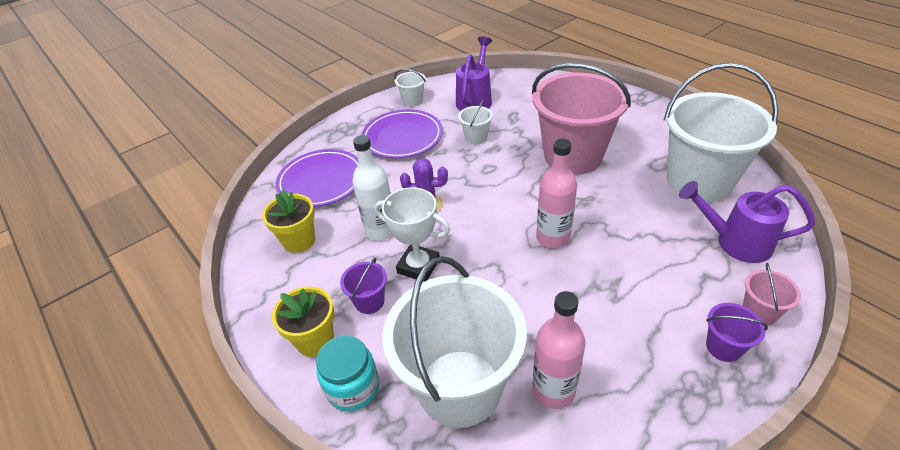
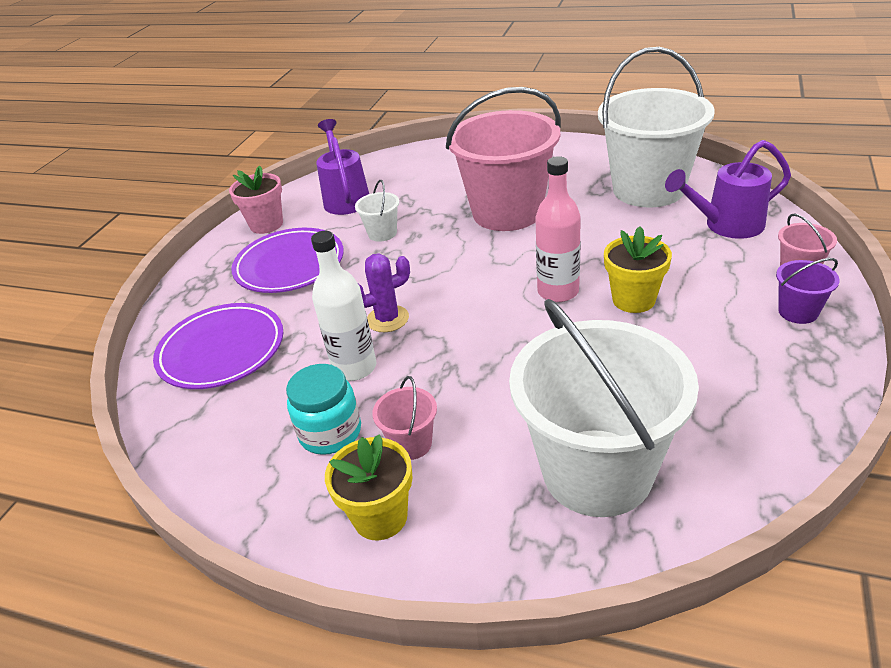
camera: 30 degrees left, 5 degrees down
(299, 241) = (253, 425): yellow flower pot -> yellow flower pot (633, 300)
(353, 387) = (477, 539): turquoise jar -> turquoise jar (330, 432)
(369, 301) = (411, 444): purple bucket -> pink bucket
(413, 101) = (266, 224): white bucket -> pink flower pot
(418, 266) = (436, 382): white trophy -> none
(553, 390) = (691, 423): pink bottle -> none

